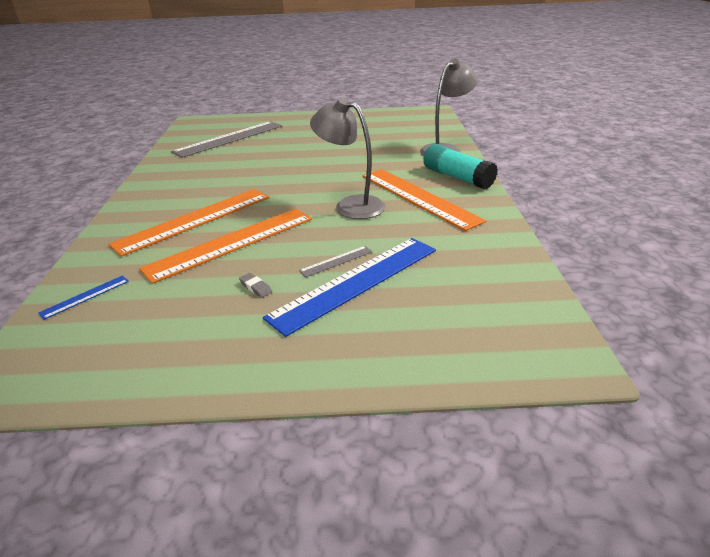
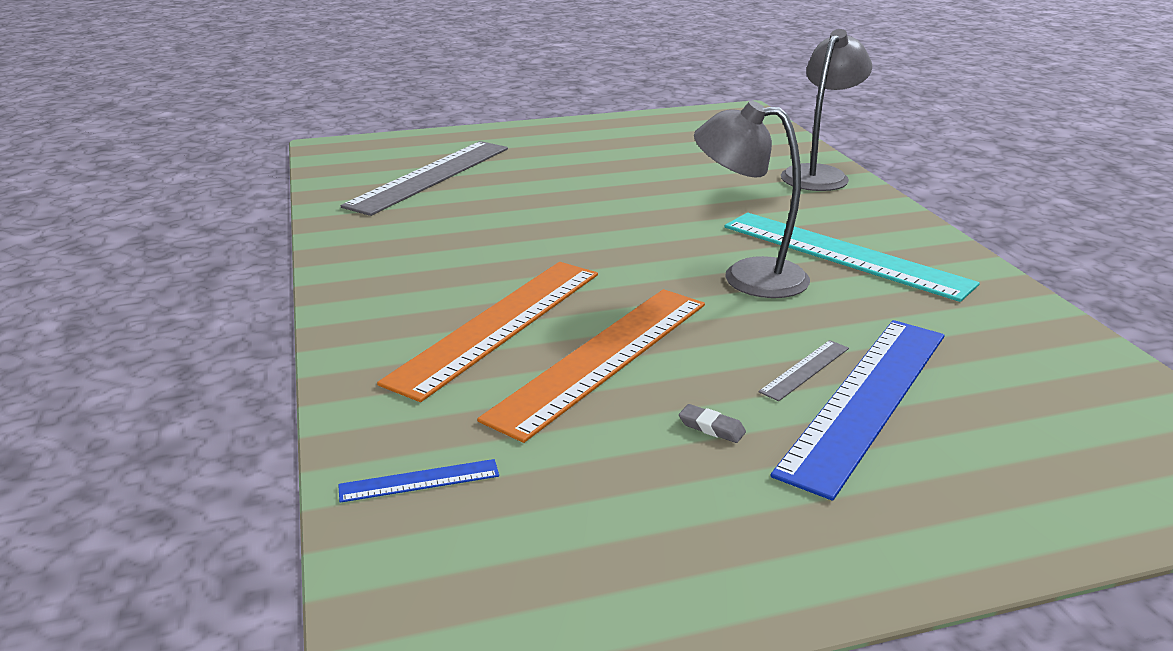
camera: 15 degrees left, 5 degrees down
(85, 296) = (419, 481): blue ruler -> blue ruler turned 45 degrees clockwise
(418, 197) = (843, 254): orange ruler -> turquoise ruler
(457, 177) = (876, 218): turquoise glue stick -> none

